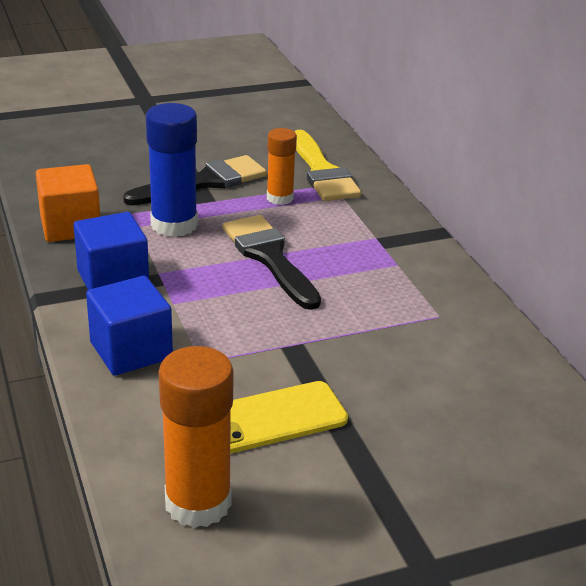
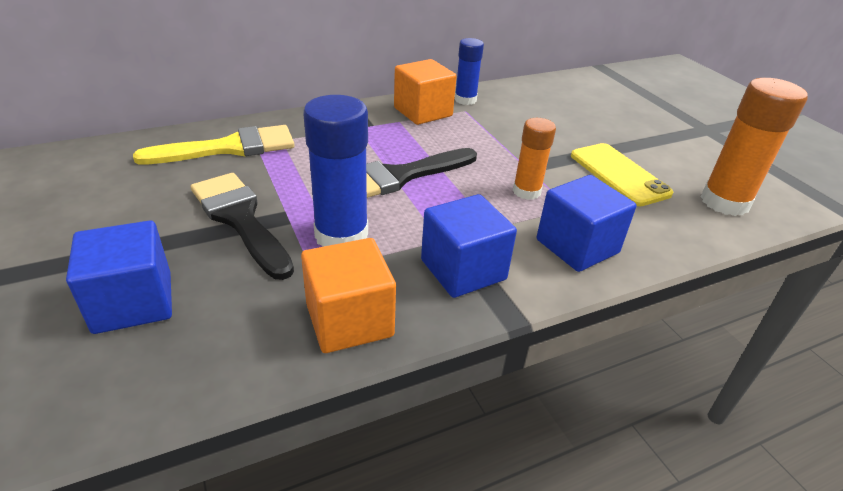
camera: 95 degrees left, 5 degrees up
(115, 153) = (133, 302): none -> blue cube
(280, 198) = (283, 171): orange glue stick -> orange glue stick (526, 191)
(425, 282) = (423, 112): none -> orange cube
(473, 319) = (465, 100): none -> blue glue stick

